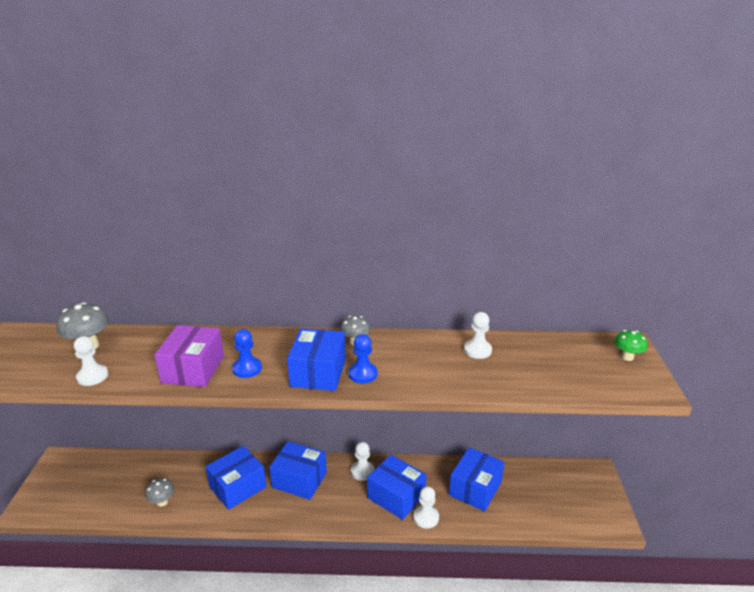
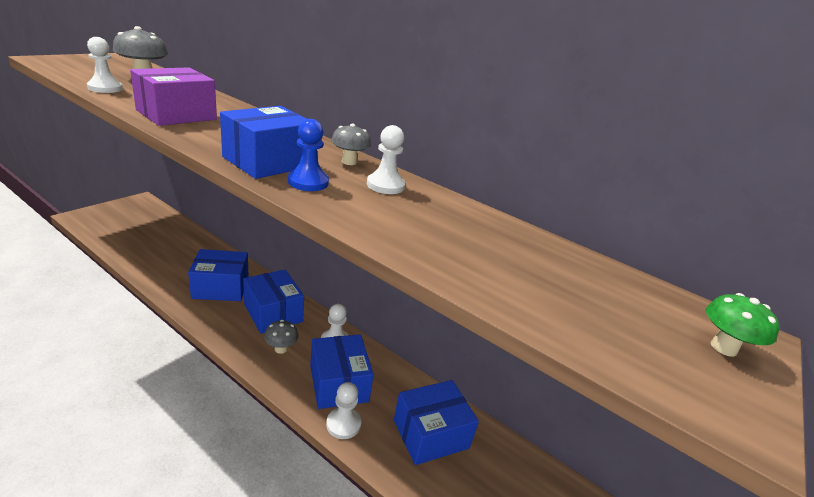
camera: 30 degrees right, 0 degrees up
(162, 502) = (157, 264): grey mushroom -> grey mushroom (281, 349)
(247, 369) = (216, 132): blue pawn -> none
(477, 350) = (478, 228): white pawn -> white pawn (385, 185)

